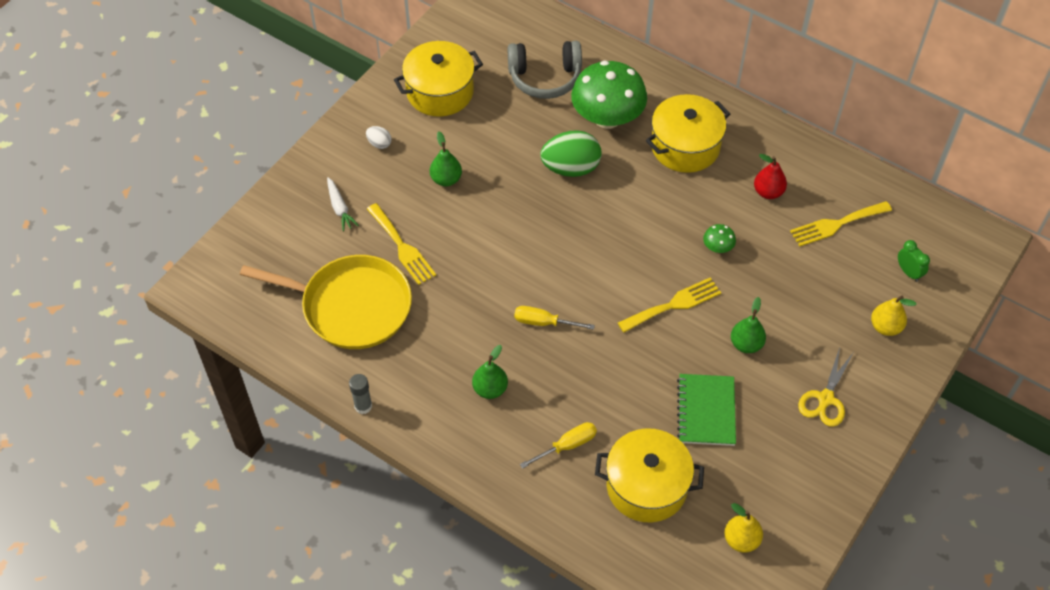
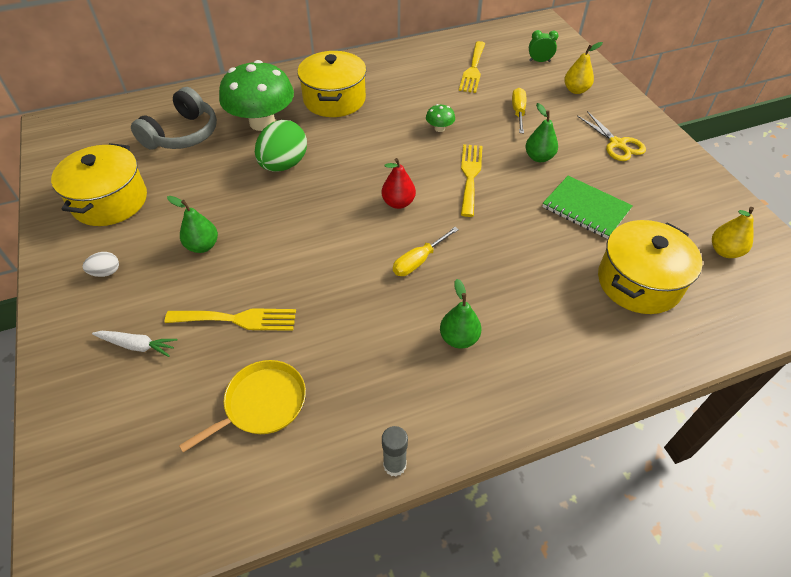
camera: 55 degrees left, 5 degrees down
(351, 306) = (262, 404): yellow pan -> yellow pan, size x0.58
(567, 446) = (562, 314): yellow screwdriver -> yellow screwdriver (518, 112)
(768, 192) = (416, 83): red pear -> red pear (398, 203)

